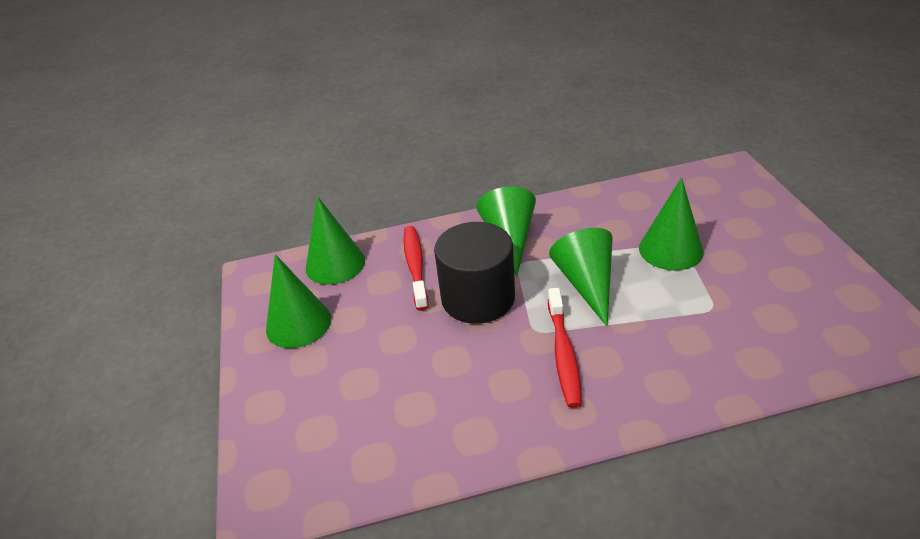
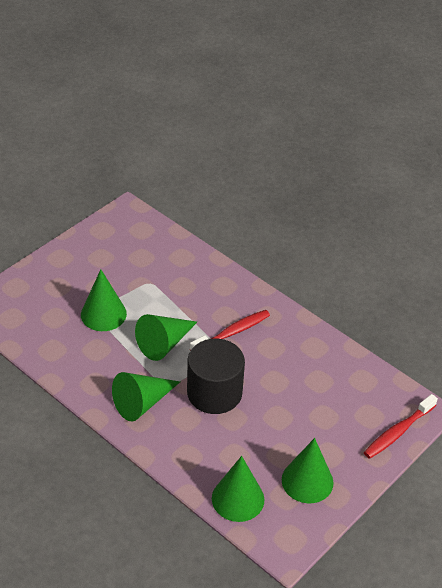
camera: 130 degrees left, 5 degrees up
(415, 266) = (206, 445): red toothbrush -> red toothbrush (398, 432)

